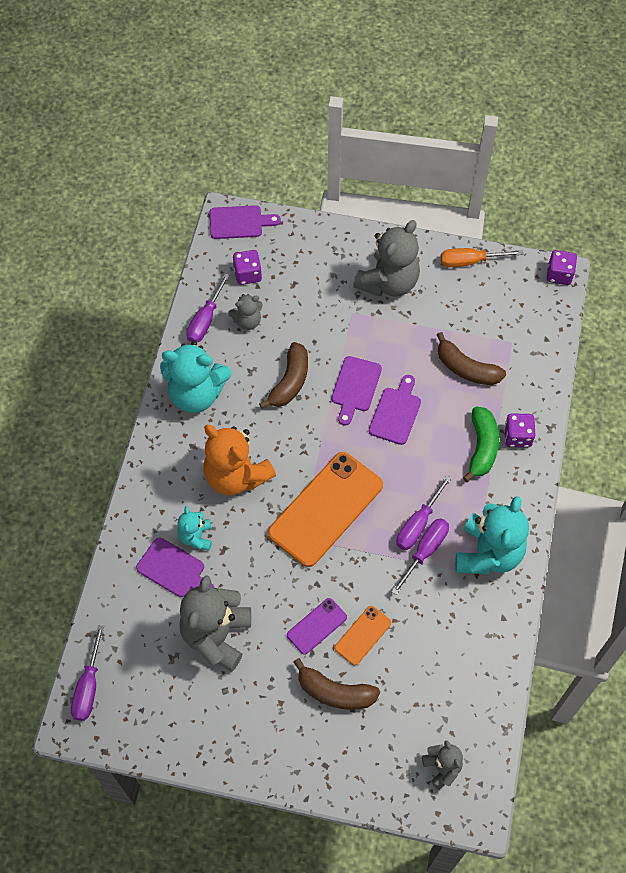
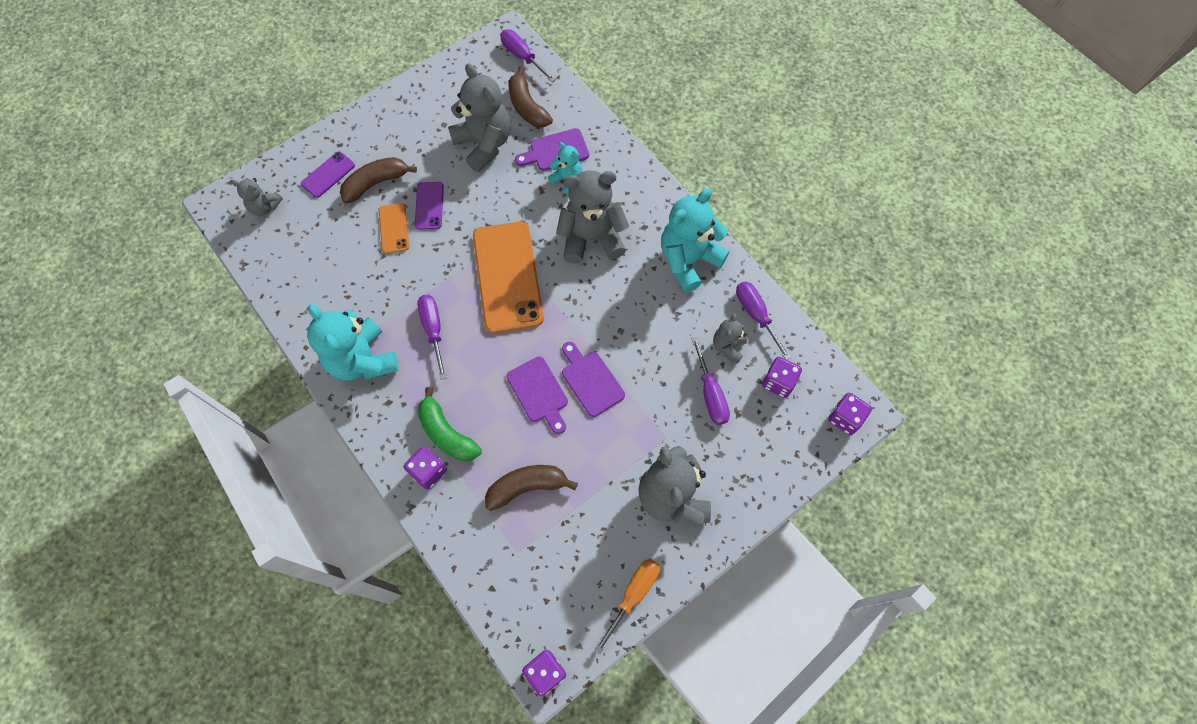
camera: 130 degrees right, 5 degrees up
(236, 476) = (591, 238): orange teddy bear -> grey teddy bear
(239, 222) = (845, 418): purple cutting board -> purple dice
(290, 381) = (640, 335): brown banana -> brown banana (527, 107)
(363, 743) = (328, 175): none -> purple phone
(425, 551) = (409, 317): purple screwdriver -> purple screwdriver (710, 393)

